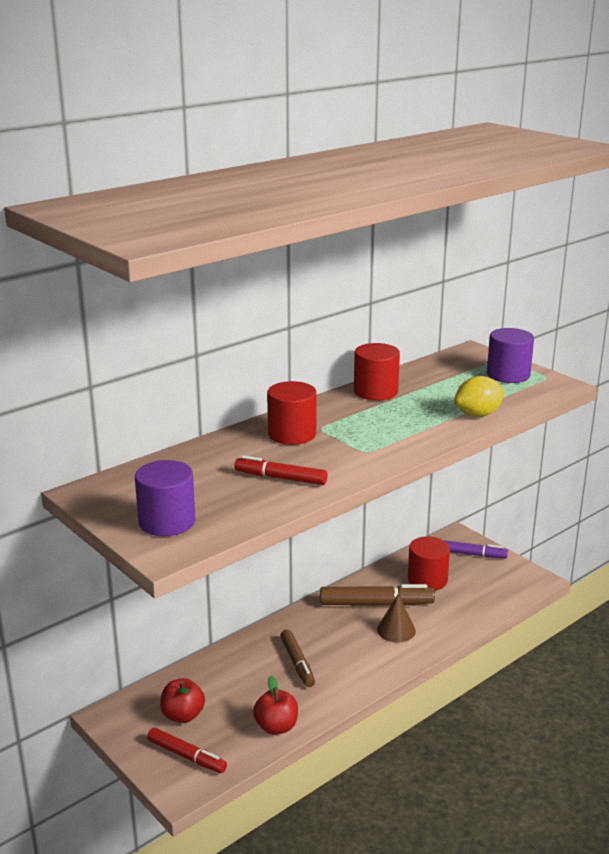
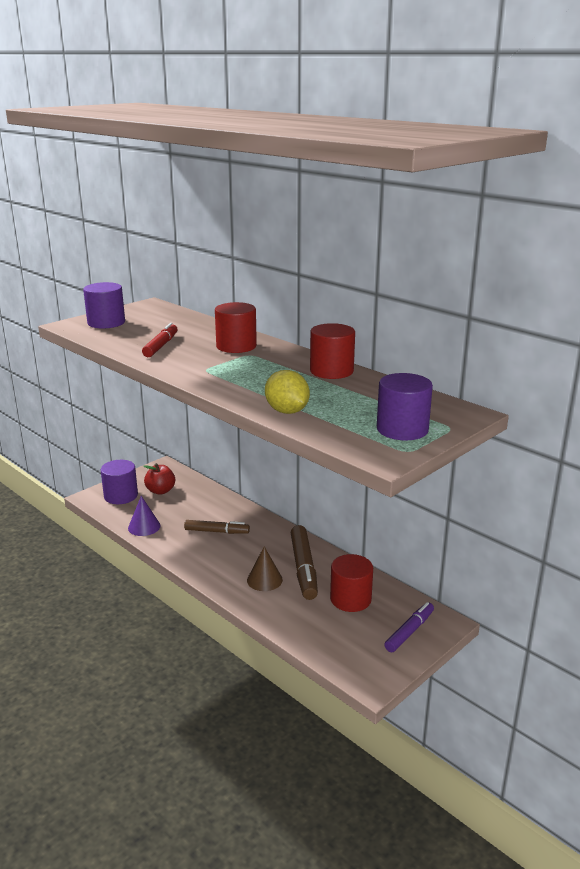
camera: 85 degrees right, 0 degrees up
(186, 756) = (121, 496): red marker -> purple cylinder
(276, 727) = (144, 527): red apple -> purple cone
(297, 663) = (217, 531): brown marker -> brown marker turned 150 degrees counterclockwise
(471, 554) = (409, 631): purple marker -> purple marker turned 150 degrees counterclockwise

